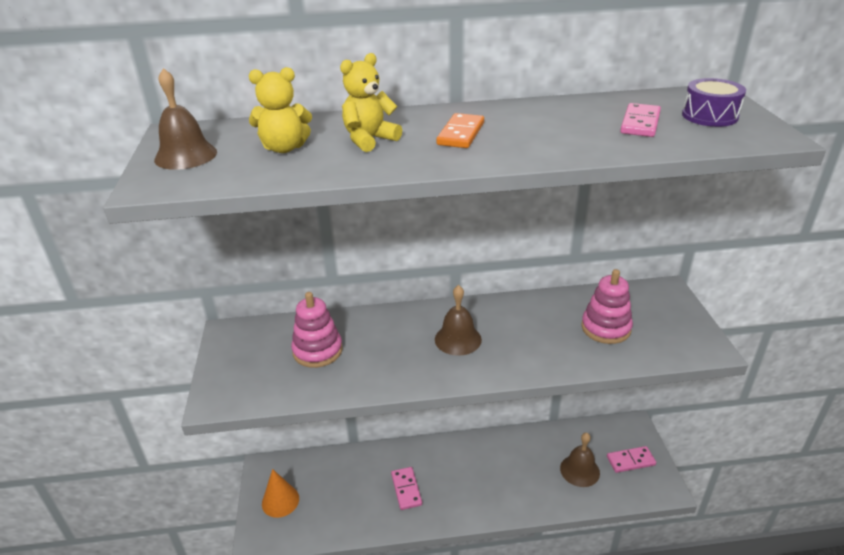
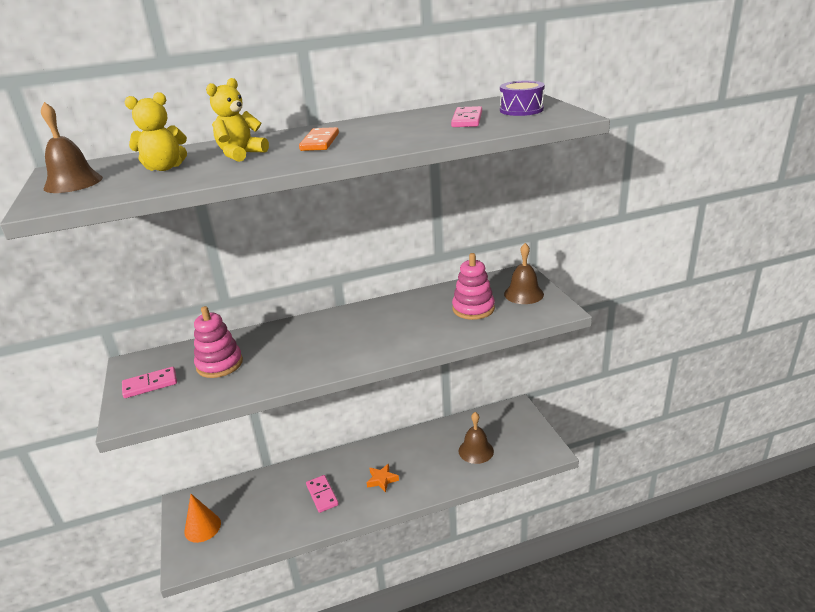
camera: 10 degrees left, 5 degrees down
(458, 339) = (347, 336): brown bell -> brown bell (523, 294)
(472, 485) = (382, 480): none -> orange star
(630, 461) = (518, 435): pink domino -> pink domino (150, 384)

